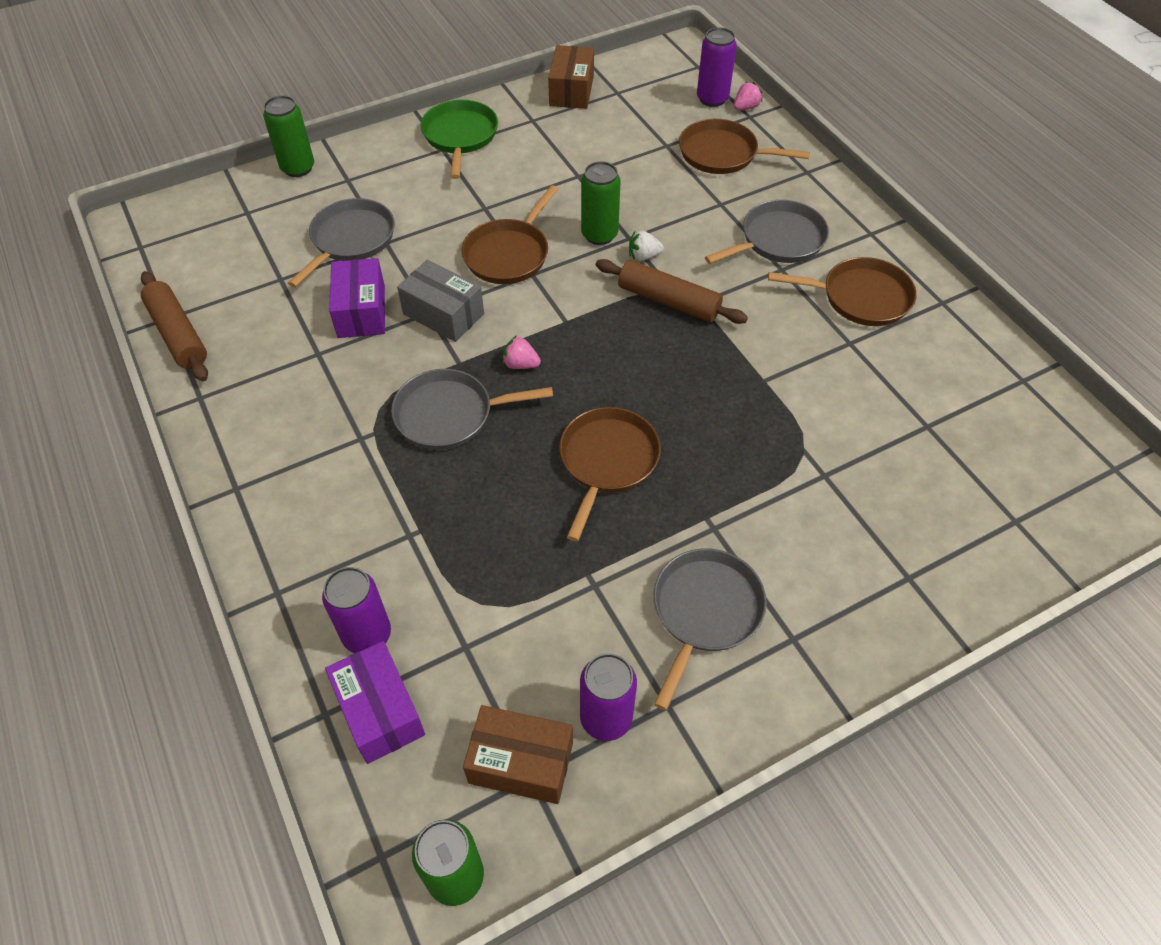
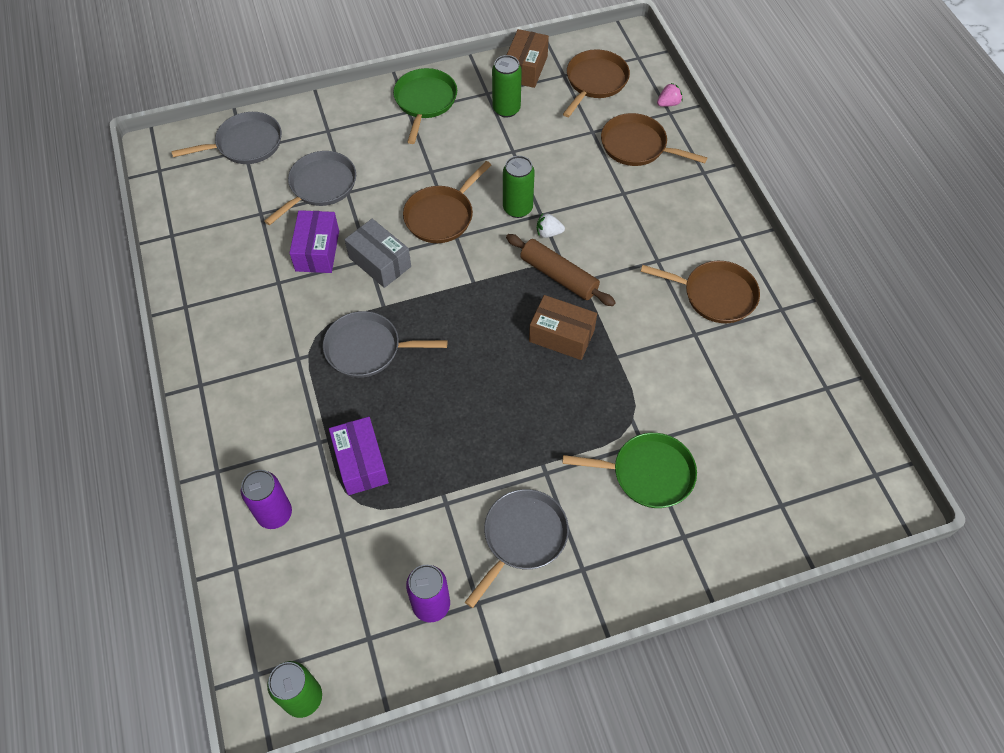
camera: 10 degrees right, 5 degrees up
(178, 334) = (177, 250): brown rolling pin -> none
(298, 168) = (290, 114): green can -> green can (506, 109)
(379, 711) = (273, 571): purple box -> purple box (361, 463)
(521, 364) = (430, 314): pink strawberry -> none
(521, 763) = (364, 626): brown box -> brown box (561, 336)
(607, 461) = (478, 406): brown pan -> brown pan (595, 81)
(712, 99) = (642, 91): purple can -> none
(778, 240) = (662, 233): grey pan -> grey pan (246, 144)
(842, 509) = (648, 473): none -> green pan

